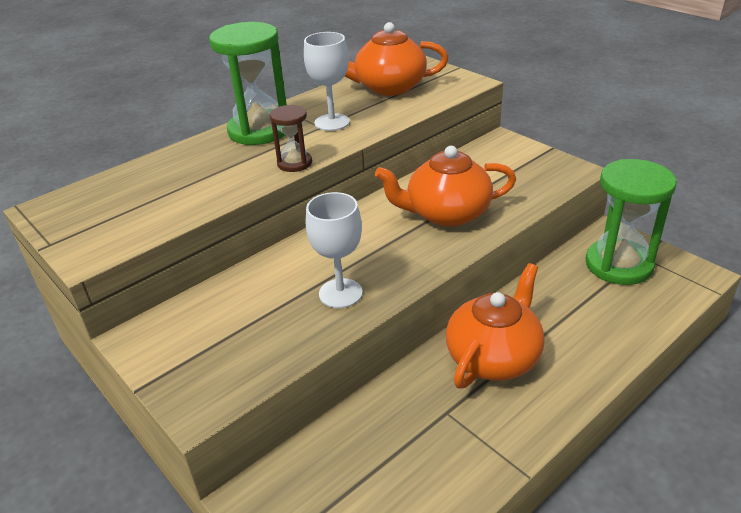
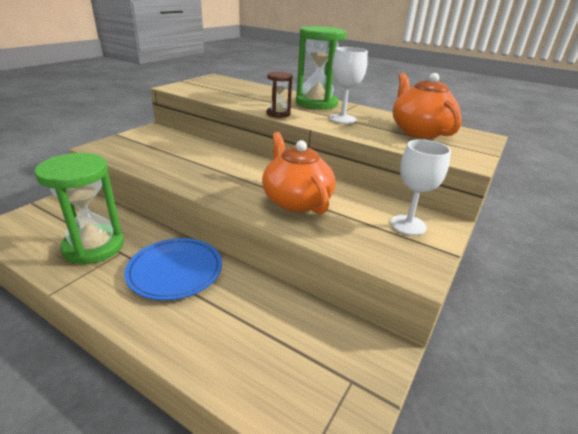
camera: 70 degrees right, 5 degrees down
(340, 293) = (189, 170): white goblet -> white goblet (408, 225)
(493, 357) = (175, 271): orange teapot -> blue plate
(618, 265) = (325, 357): green hourglass -> green hourglass (94, 246)

